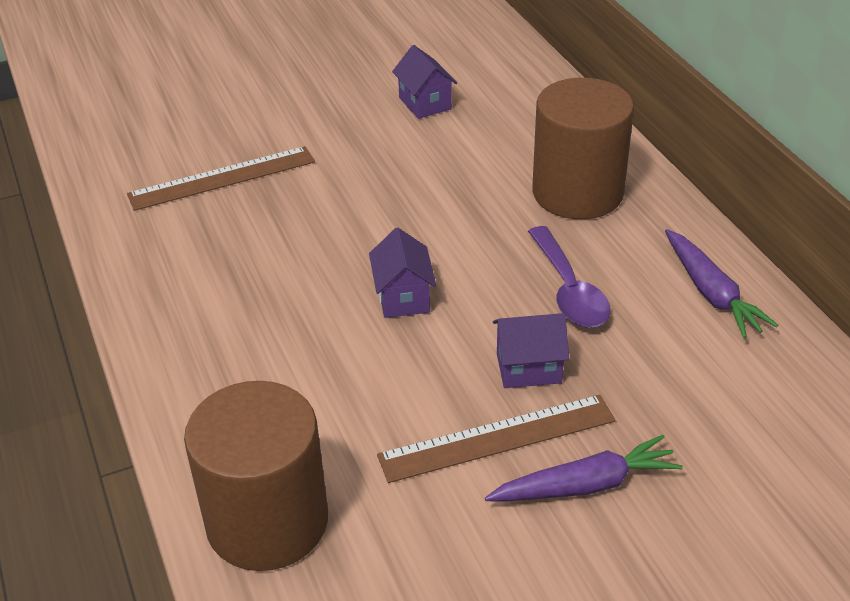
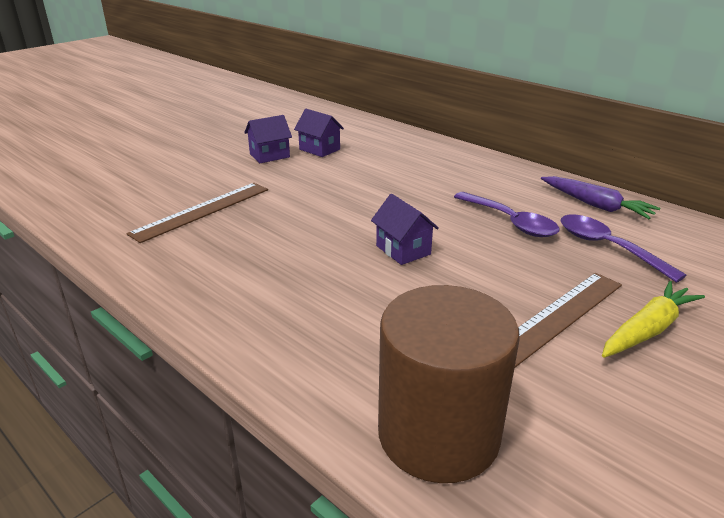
camera: 25 degrees left, 10 degrees down
(528, 368) = (532, 270): purple house -> purple house (269, 155)
(577, 192) = (462, 174): brown cylinder -> none
(585, 485) = (648, 329): purple carrot -> yellow carrot
(656, 363) = (608, 247): none -> purple spoon

